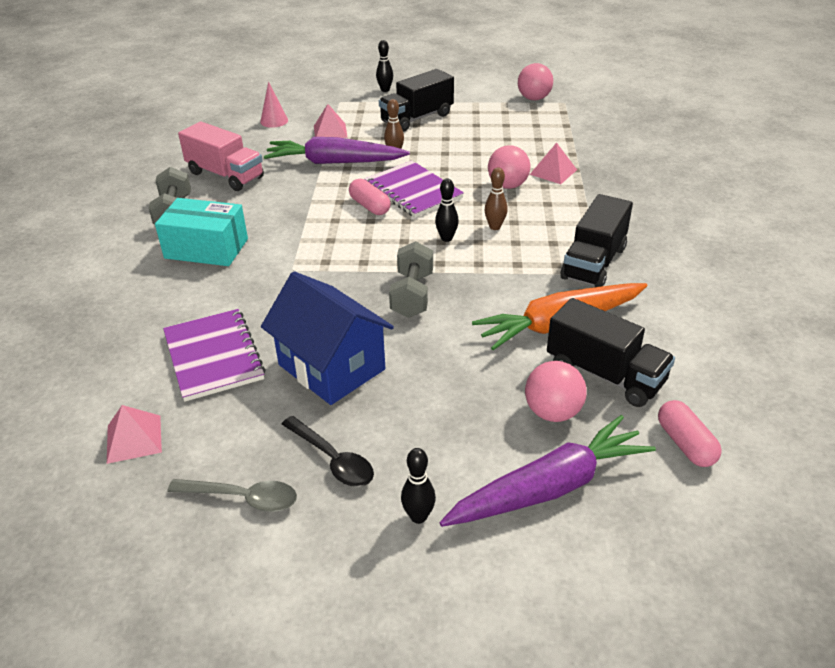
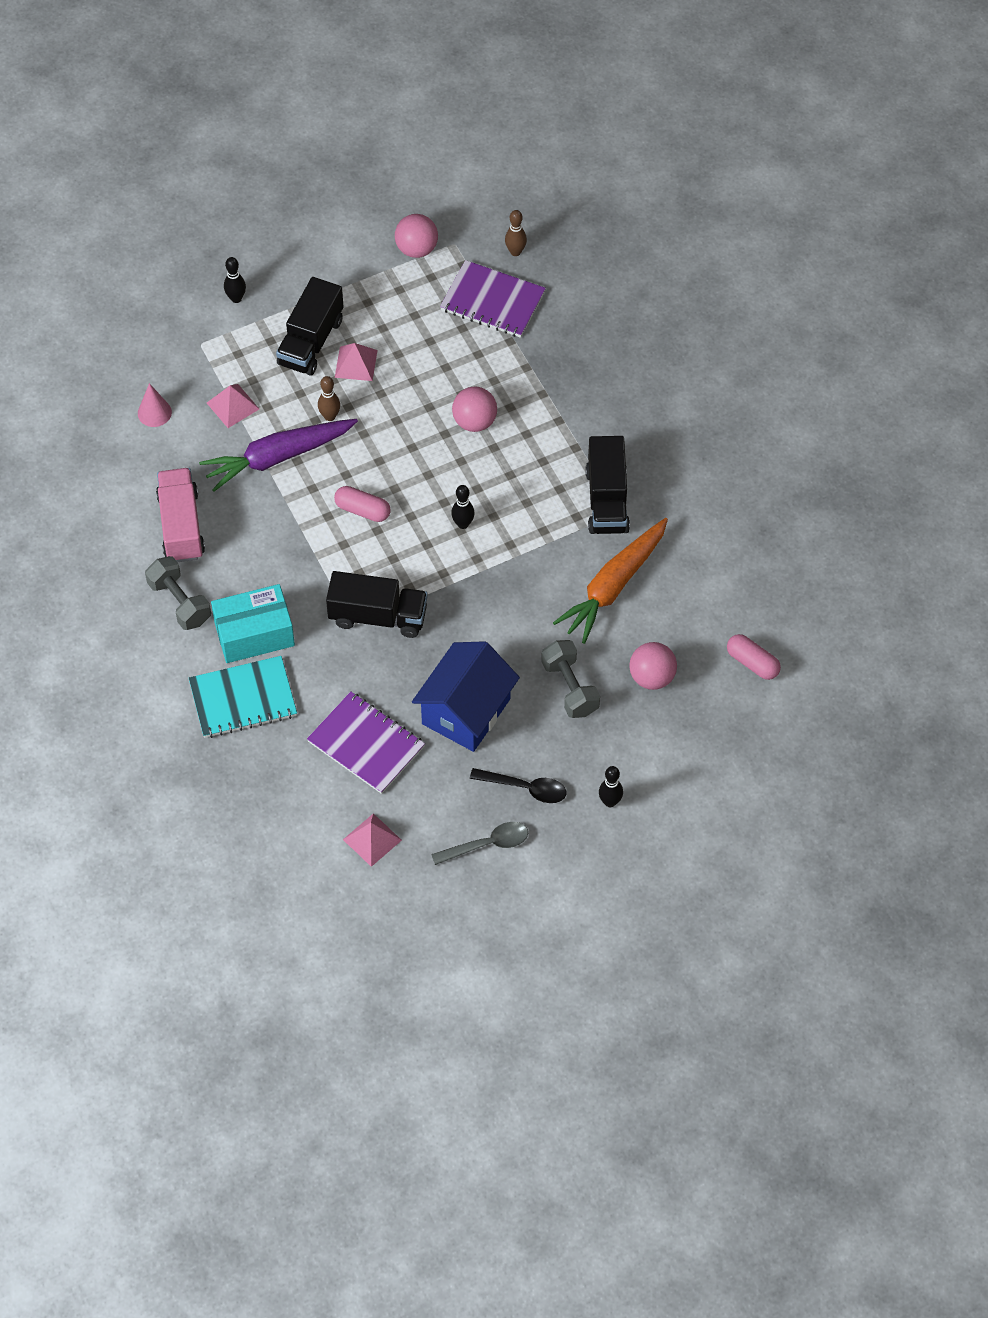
camera: 30 degrees left, 20 degrees up
(149, 285) = (243, 698): none -> turquoise notebook
(225, 175) = (181, 526): pink truck -> pink truck turned 105 degrees counterclockwise
(331, 367) = (466, 711): blue house -> blue house turned 75 degrees counterclockwise
(412, 295) = (478, 607): grey dumbbell -> grey dumbbell (570, 688)
(413, 191) = (389, 469): purple notebook -> purple notebook (492, 301)
(495, 227) = (497, 489): brown bowling pin -> brown bowling pin (515, 252)
(549, 487) = (680, 740): purple carrot -> none
(553, 172) = (506, 380): pink pyramid -> pink pyramid (356, 363)
(605, 374) = (672, 624): black truck -> black truck (378, 616)

